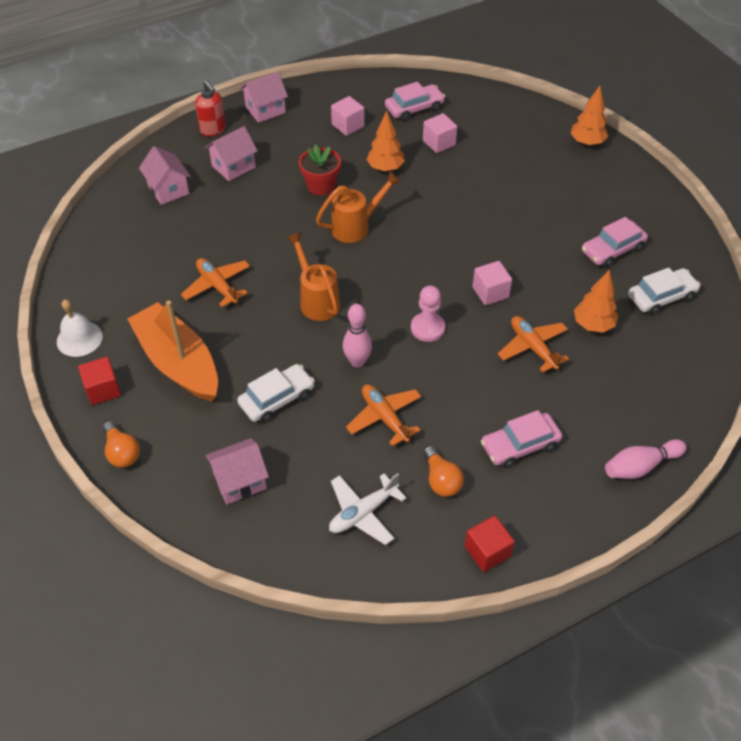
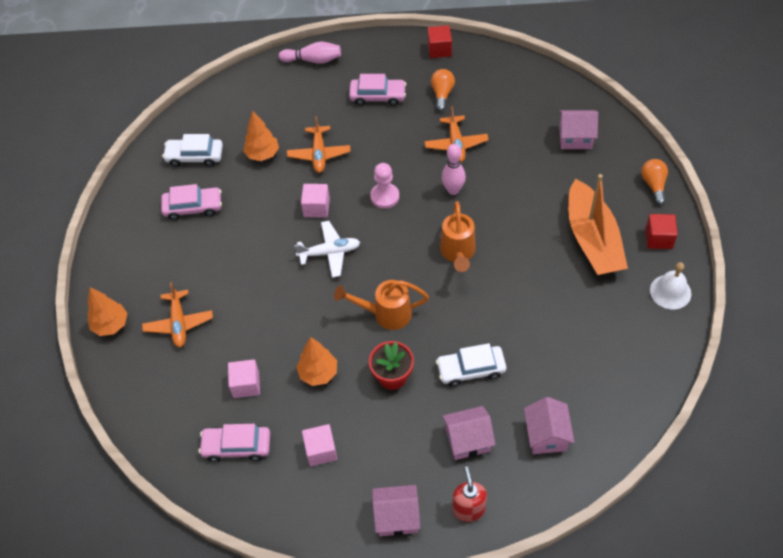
camera: 150 degrees left, 5 degrees up
(217, 286) = (536, 298): orange plane -> orange plane (179, 323)
(277, 399) = (526, 183): white car -> white car (471, 369)
(363, 513) = (502, 93): white plane -> white plane (329, 253)

